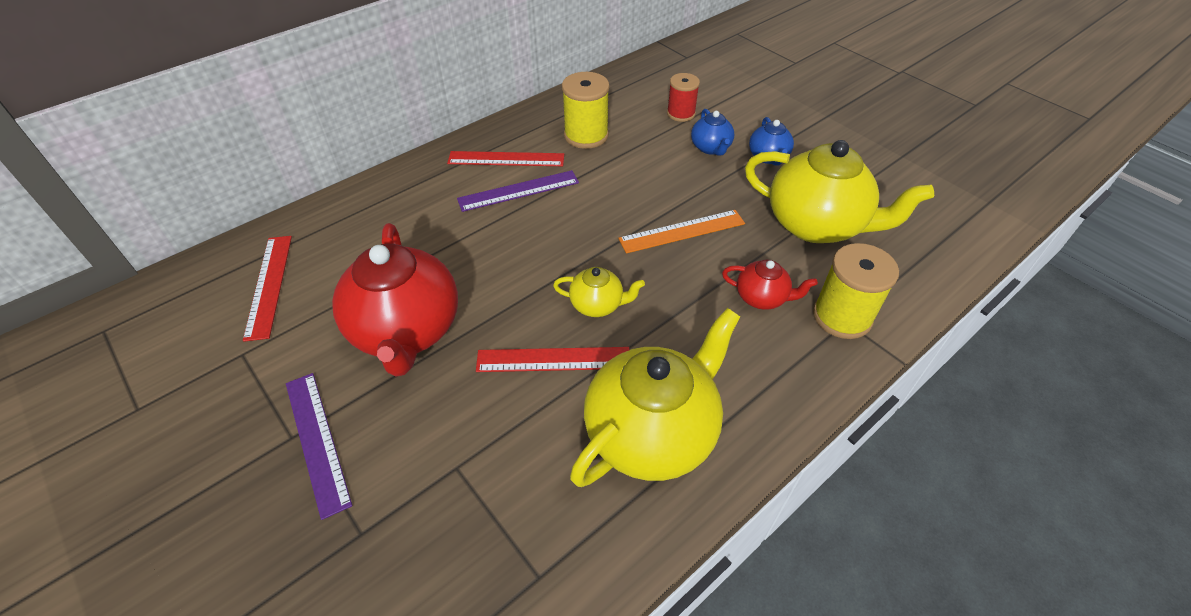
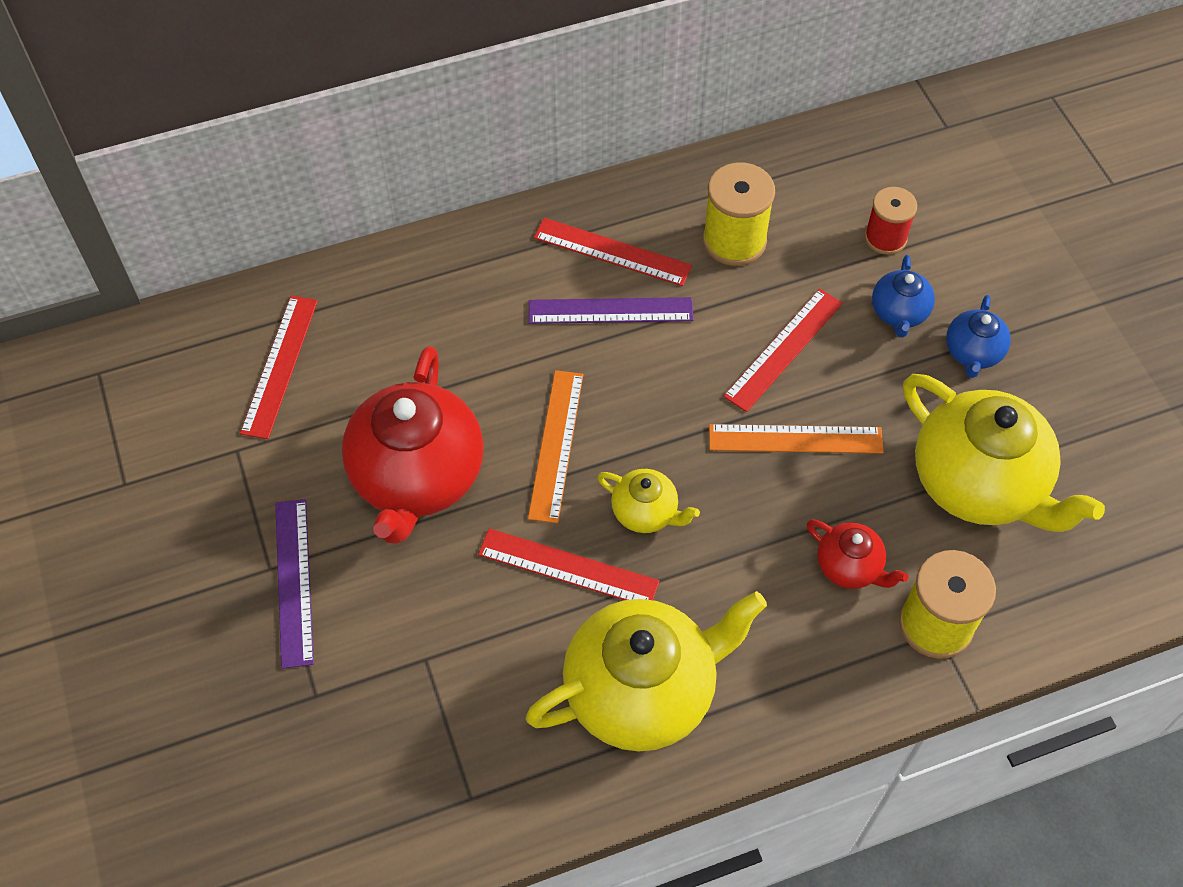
camera: 20 degrees right, 10 degrees up
(511, 280) = (556, 445): none -> orange ruler
(648, 184) = (784, 349): none -> red ruler

